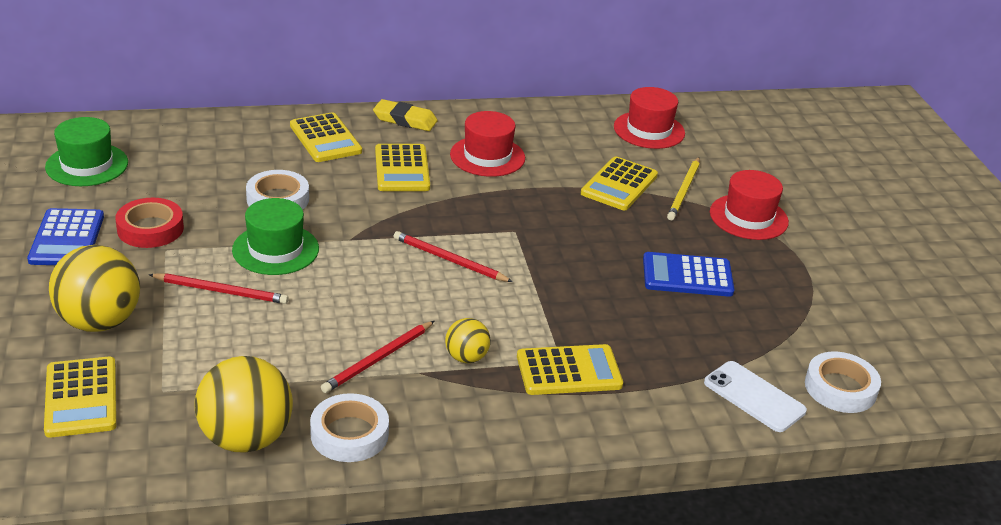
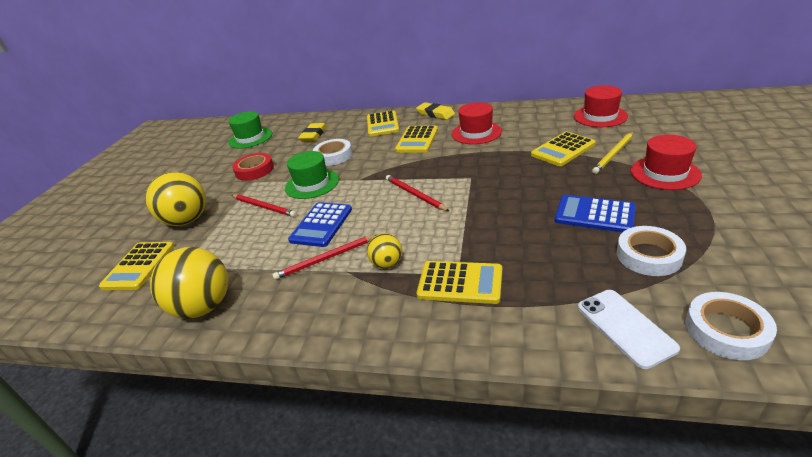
camera: 30 degrees right, 0 degrees up
(67, 238) = (210, 174): blue calculator -> blue calculator (321, 225)
(212, 159) = (313, 135): none -> yellow eraser
(349, 434) = (269, 313): white tape -> white tape (648, 255)

